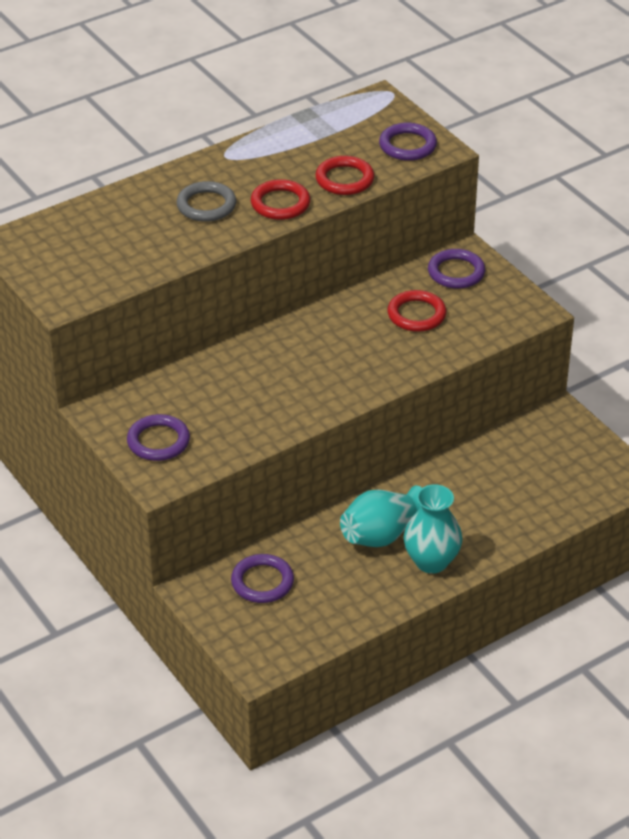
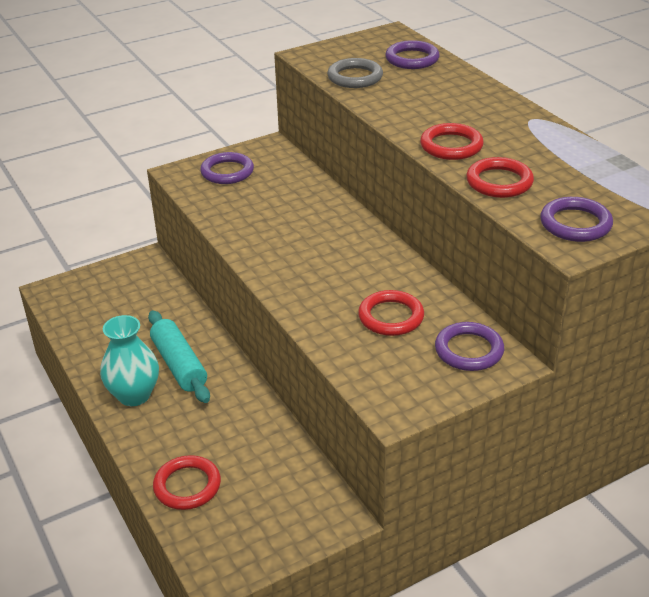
camera: 95 degrees right, 5 degrees down
(206, 205) = (446, 110): grey ring -> grey ring (355, 77)
(262, 582) = (143, 294): purple ring -> purple ring (412, 59)
(382, 534) = (179, 365): turquoise vase -> turquoise rolling pin
(543, 507) = (187, 486): none -> red ring

